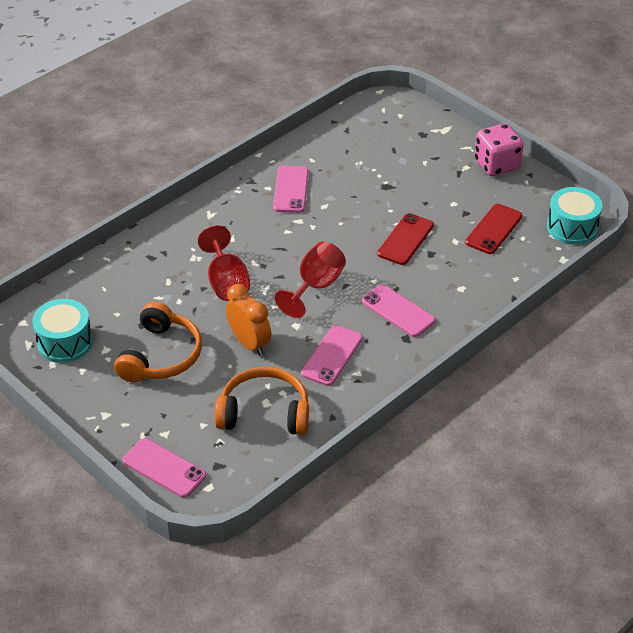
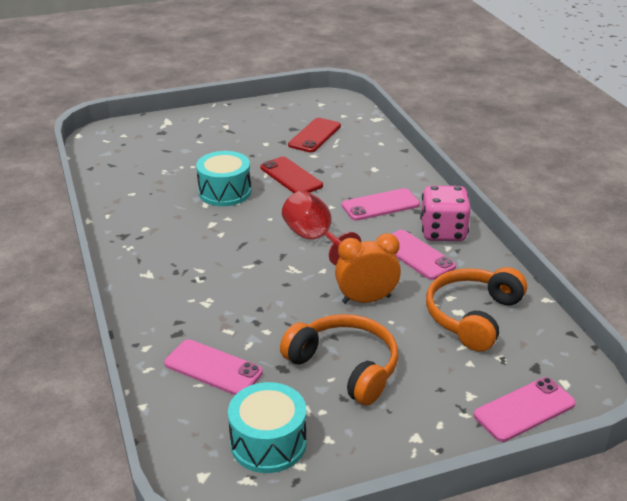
camera: 65 degrees left, 10 degrees down
(226, 282) = (264, 291): red goblet -> none
(291, 189) = (162, 216): pink phone -> pink phone (213, 368)
(494, 229) = (314, 135): red phone -> red phone turned 60 degrees clockwise
(496, 165) = (237, 113): pink dice -> pink dice (443, 232)
(572, 227) = (341, 106): turquoise drum -> turquoise drum (225, 192)

